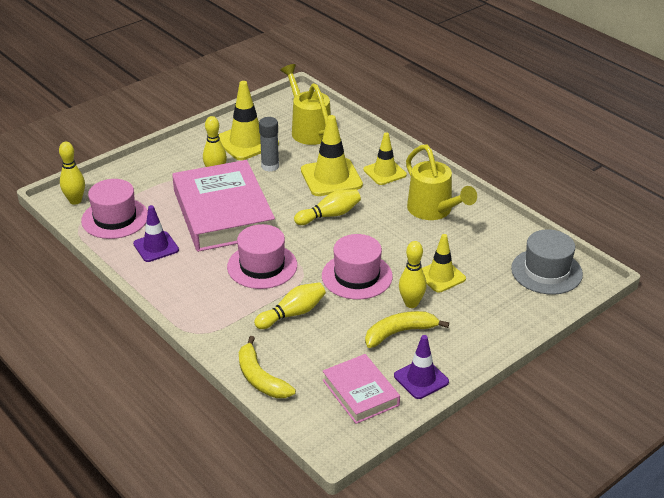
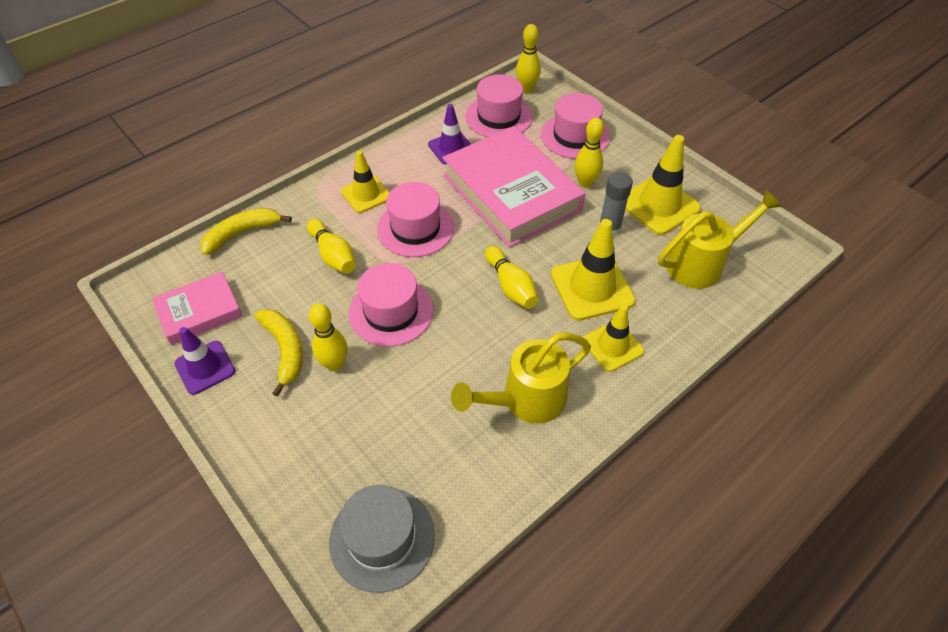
camera: 90 degrees right, 15 degrees up
(153, 176) = (575, 136): none -> pink hat
(223, 213) = (511, 193): pink book -> pink book turned 75 degrees clockwise
(441, 276) = (383, 399): yellow traffic cone -> yellow traffic cone (366, 194)

